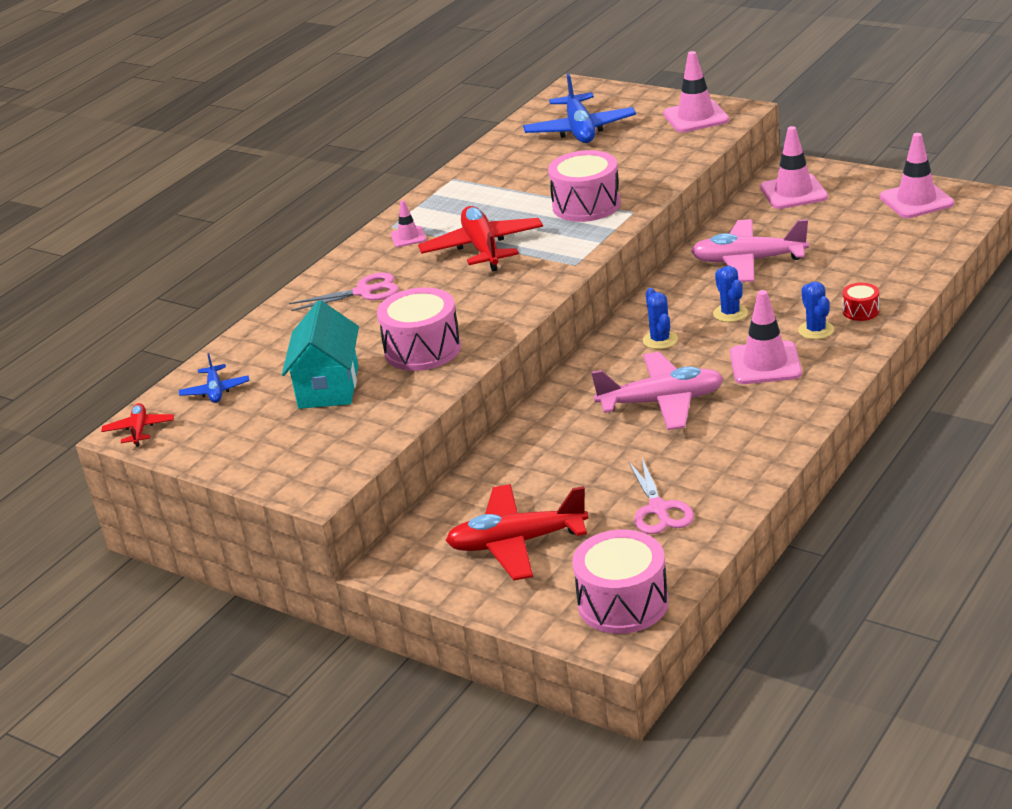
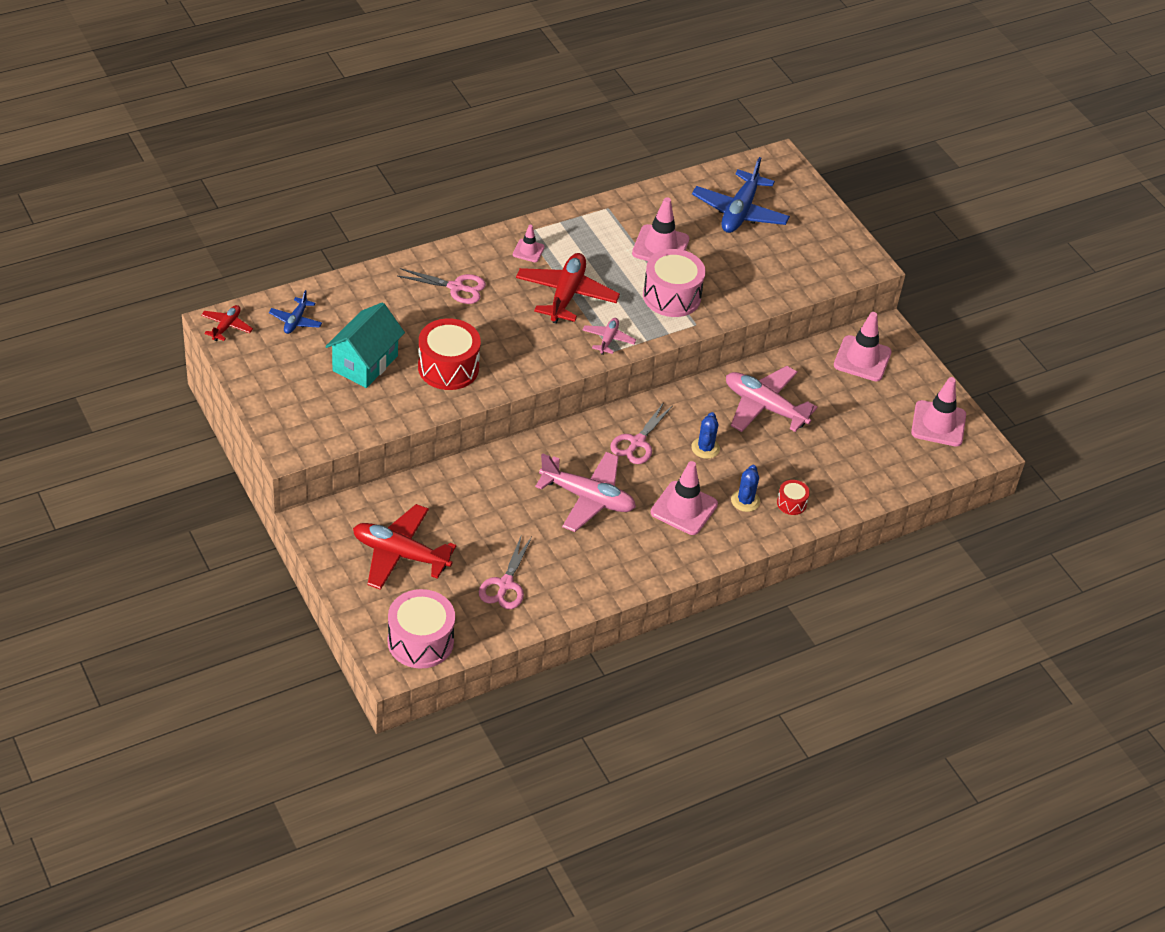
camera: 20 degrees right, 15 degrees up
(422, 349) = (448, 367): pink drum -> red drum
(562, 258) = (608, 339): none -> pink plane
(660, 340) = (637, 442): blue cactus -> pink scissors
(696, 117) = (832, 251): pink traffic cone -> pink traffic cone (660, 246)

